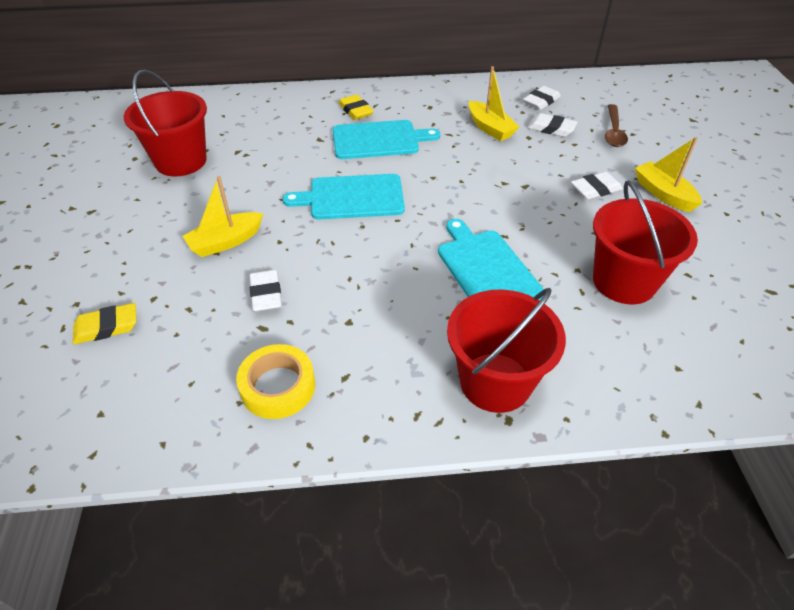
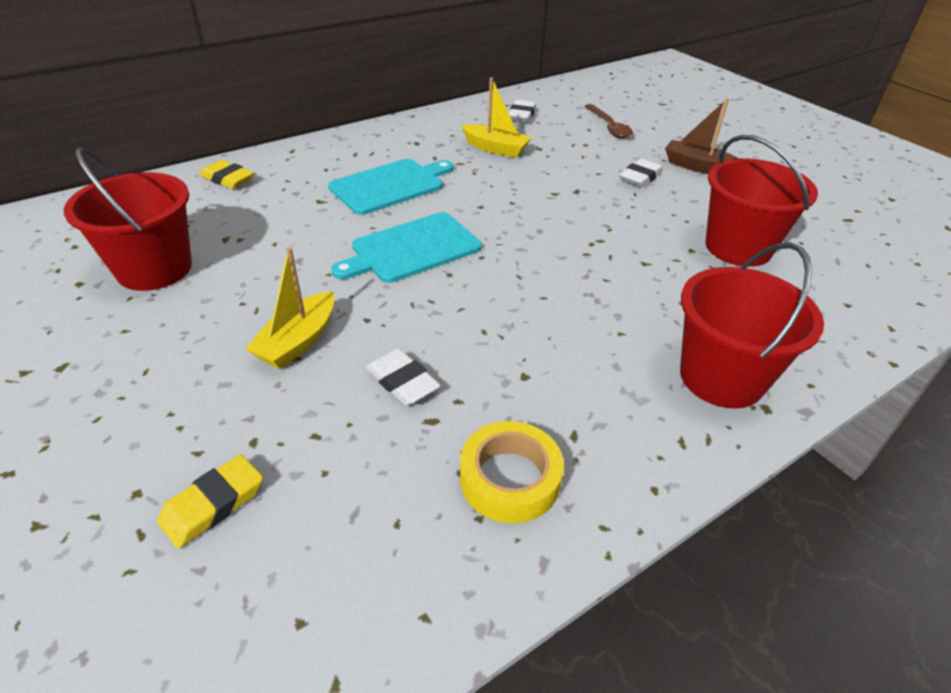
camera: 30 degrees left, 5 degrees down
(355, 111) = (338, 163): yellow eraser -> yellow eraser (228, 179)
(486, 268) = (612, 275): turquoise cutting board -> none
(551, 128) = (553, 136): white eraser -> none
(663, 194) = (697, 167): yellow boat -> brown boat

